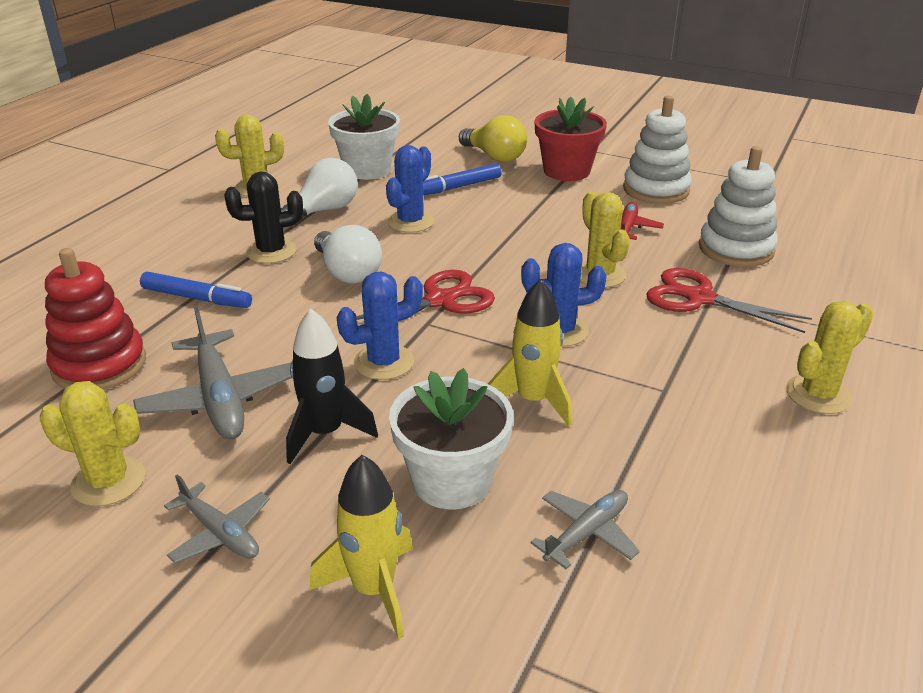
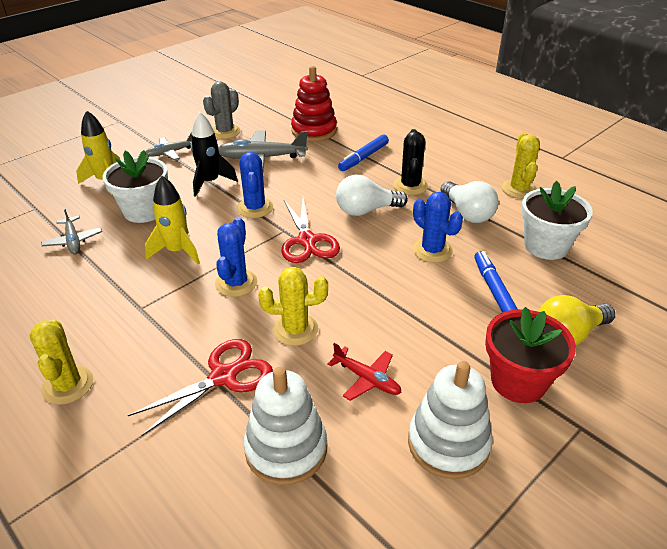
camera: 110 degrees right, 5 degrees up
(108, 481) = (225, 132): yellow cactus -> grey cactus

